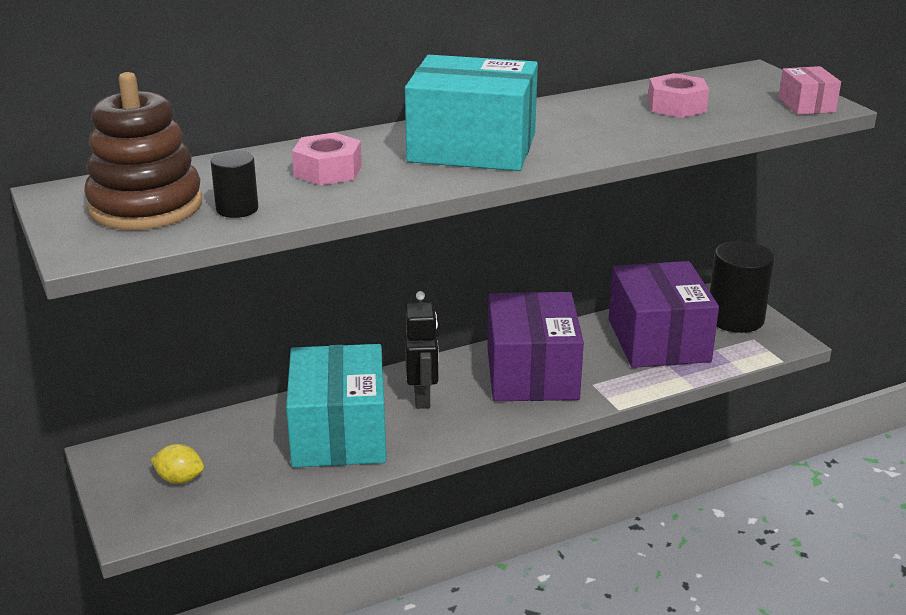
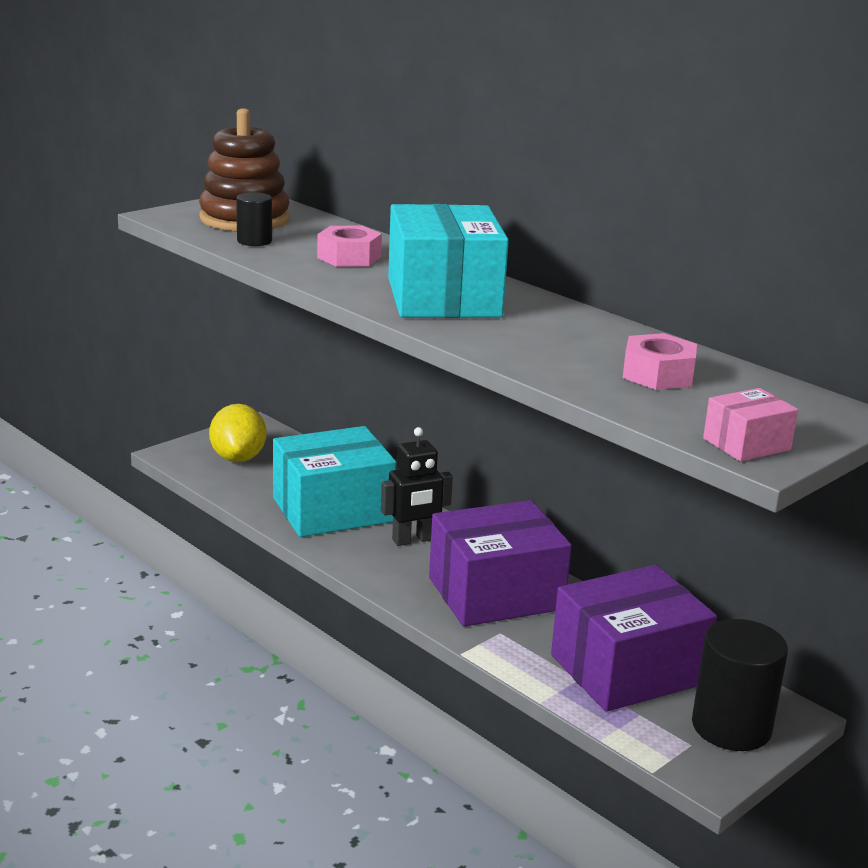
camera: 70 degrees right, 5 degrees down
(180, 479) = (238, 458): yellow lemon -> yellow lemon, size x1.73

